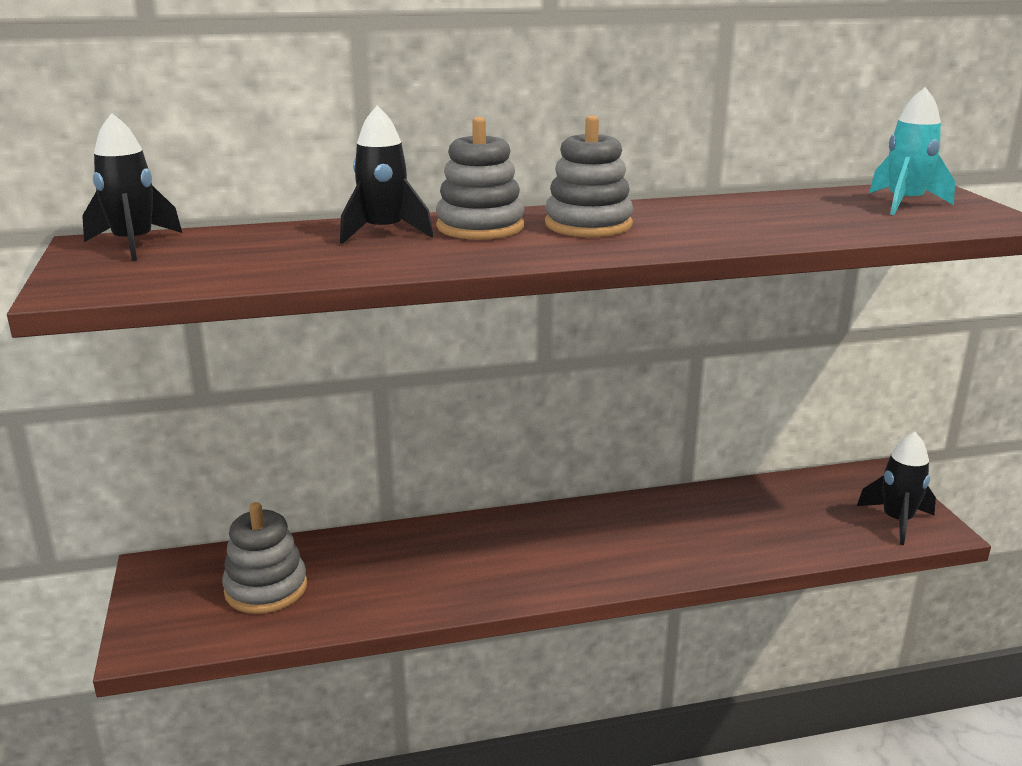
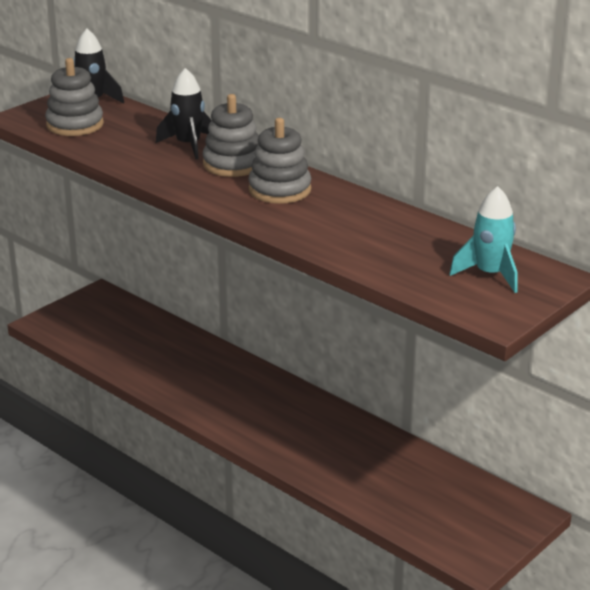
camera: 55 degrees right, 5 degrees up
(266, 588) = (118, 332): grey stacking toy -> grey stacking toy (75, 125)
(897, 521) = (464, 538): black rocket -> none

